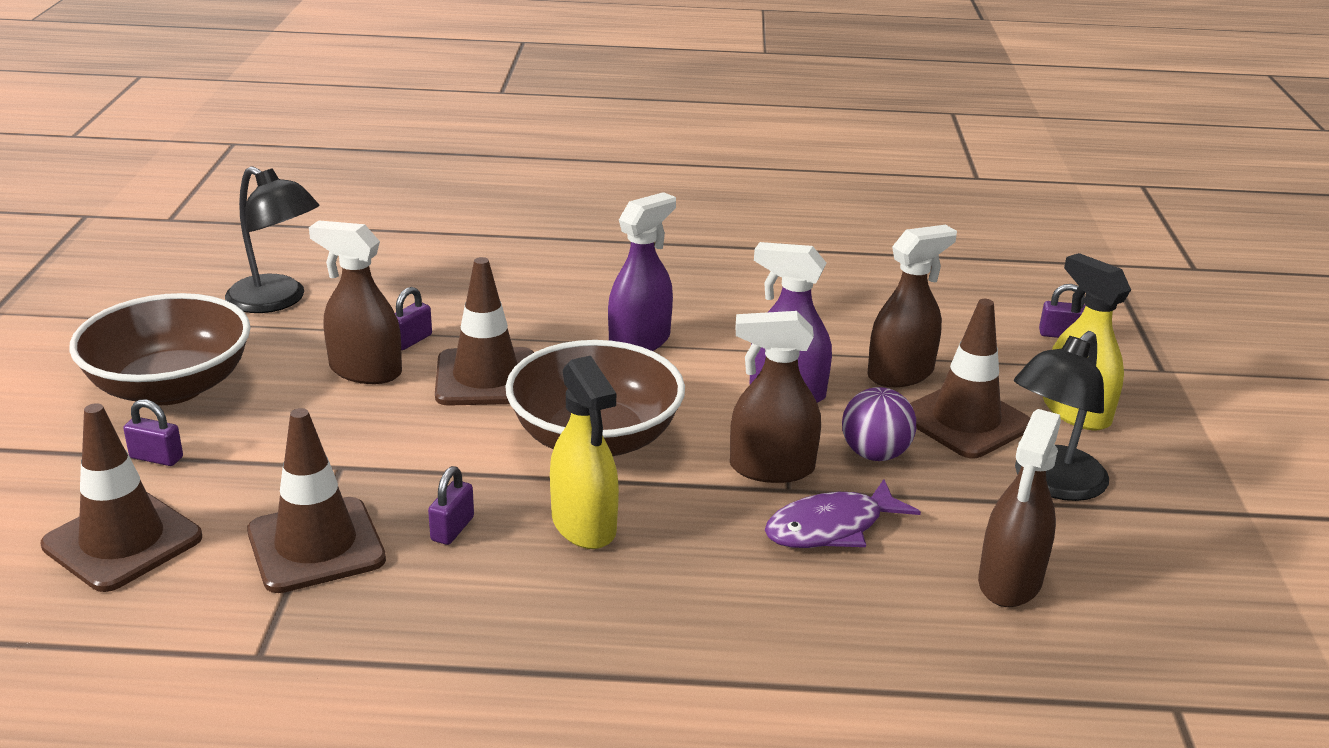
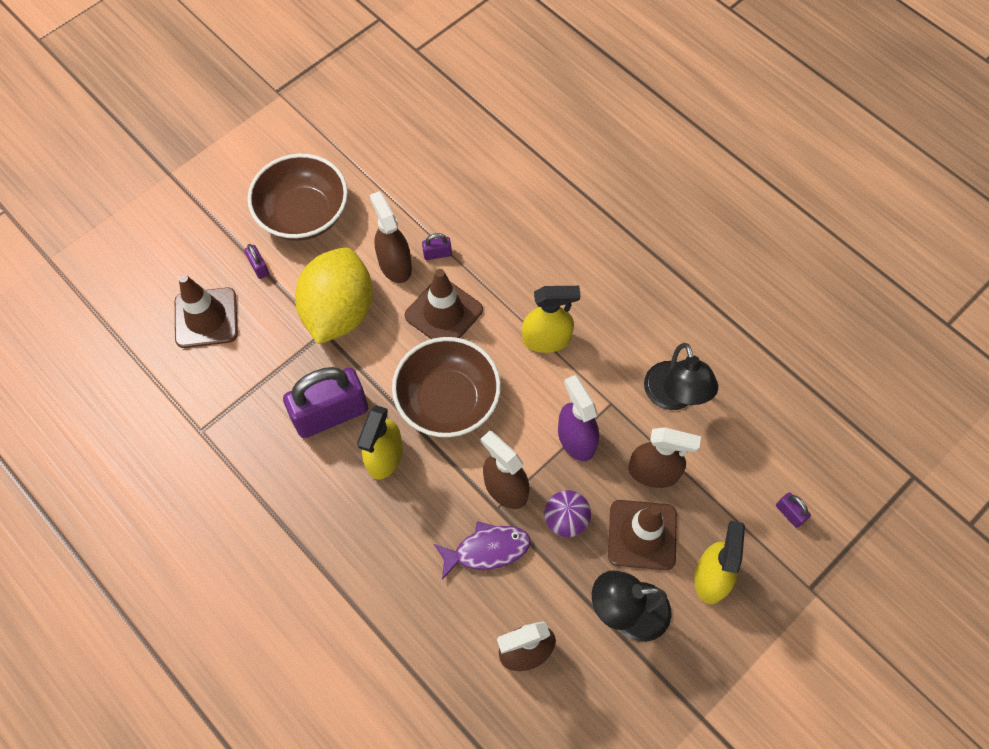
camera: 45 degrees right, 35 degrees up
(277, 301) = (405, 170): black lamp -> black lamp (673, 397)
(316, 545) = (271, 380): brown traffic cone -> none
(338, 440) = (339, 311): none -> yellow lemon
(452, 529) = (331, 414): purple padlock -> purple padlock, size x2.47
(640, 342) = (546, 339): purple spray bottle -> yellow spray bottle
(831, 528) = (487, 550): purple fish -> purple fish turned 150 degrees clockwise

